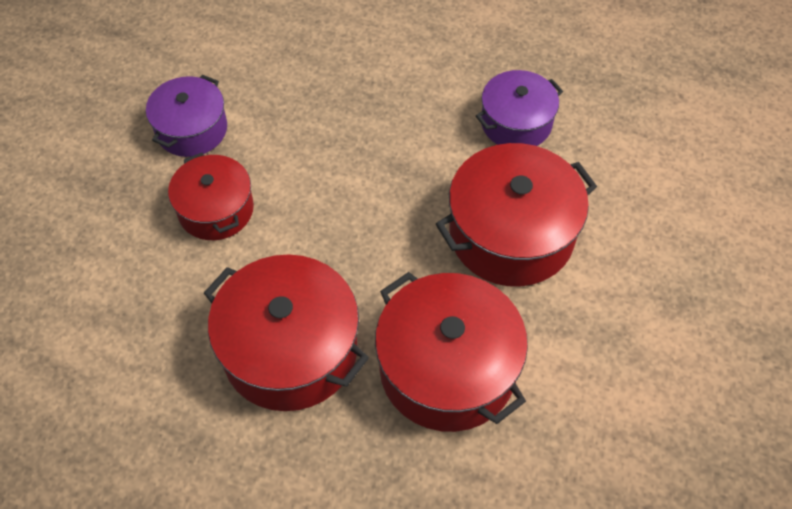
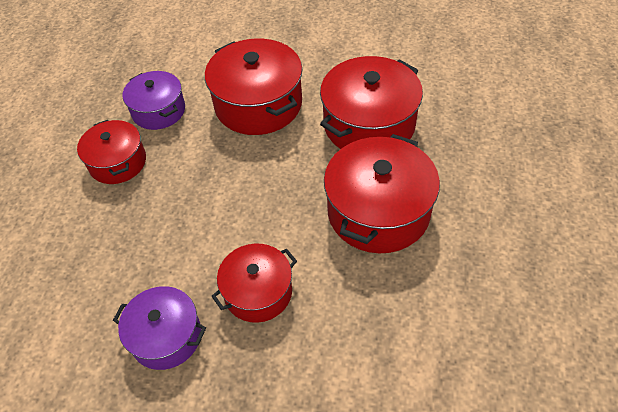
camera: 95 degrees left, 5 degrees down
(434, 84) = (117, 162): none -> red pot

